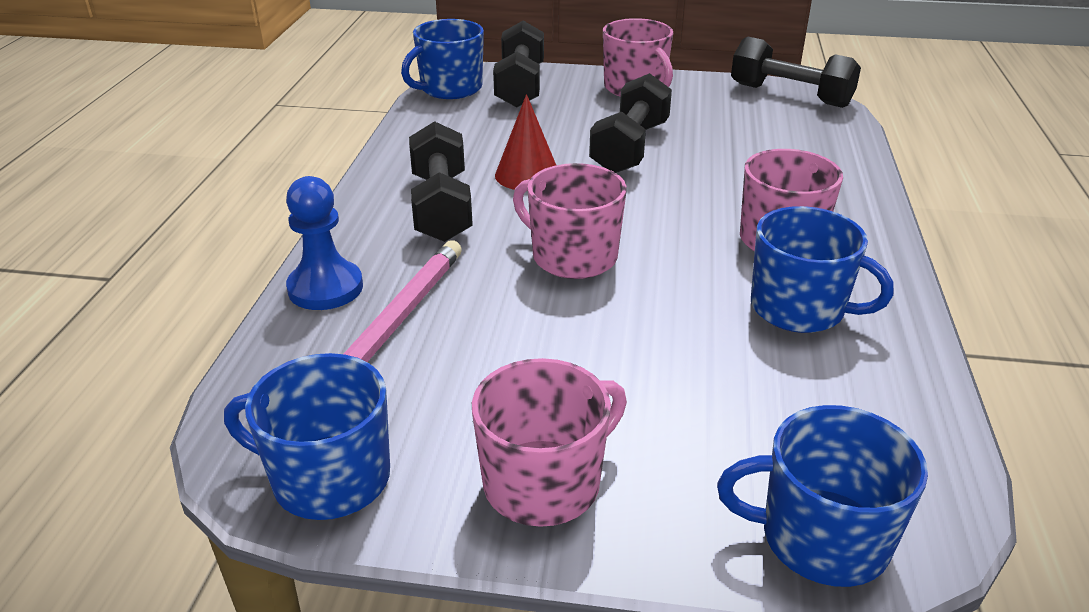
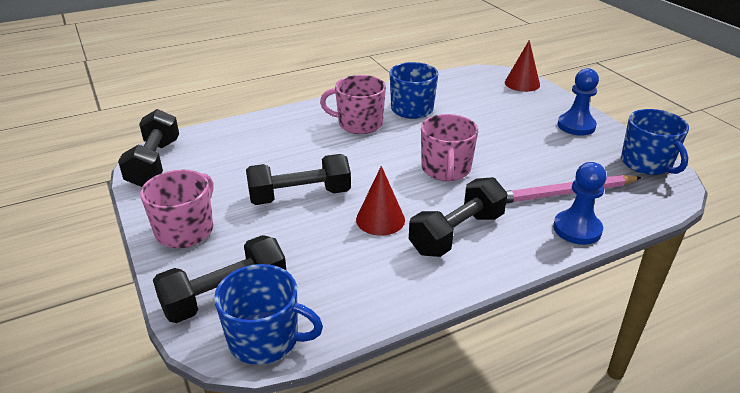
camera: 125 degrees left, 0 degrees up
(544, 483) = (576, 126): pink mug -> blue pawn
(821, 539) = (522, 83): blue mug -> red cone

